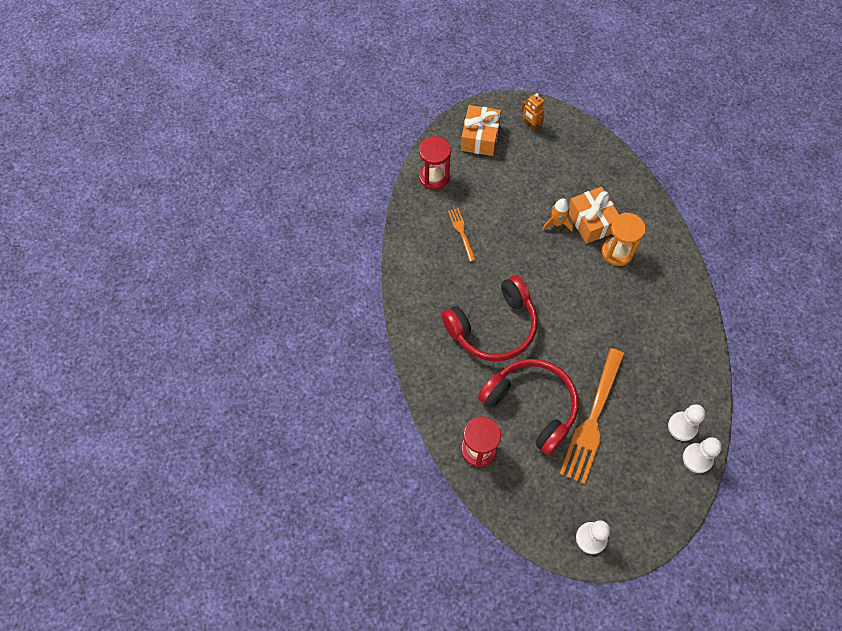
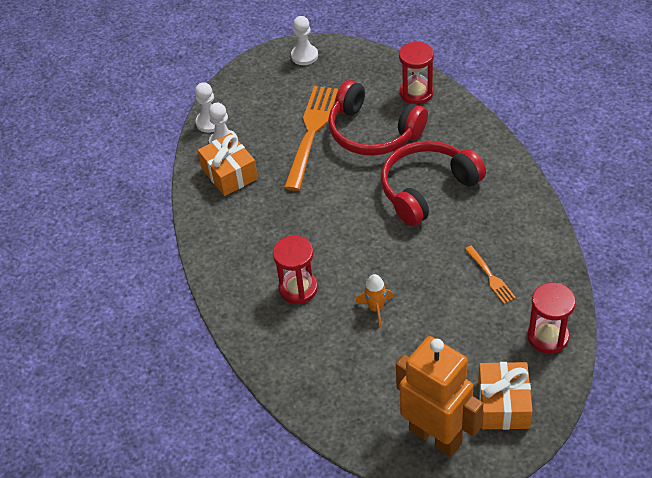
camera: 175 degrees right, 15 degrees down
(530, 125) = (436, 436): orange robot -> orange robot, size x2.39
(591, 221) = (333, 318): orange gift -> orange gift (229, 173)
(617, 252) = (298, 288): orange hourglass -> red hourglass

